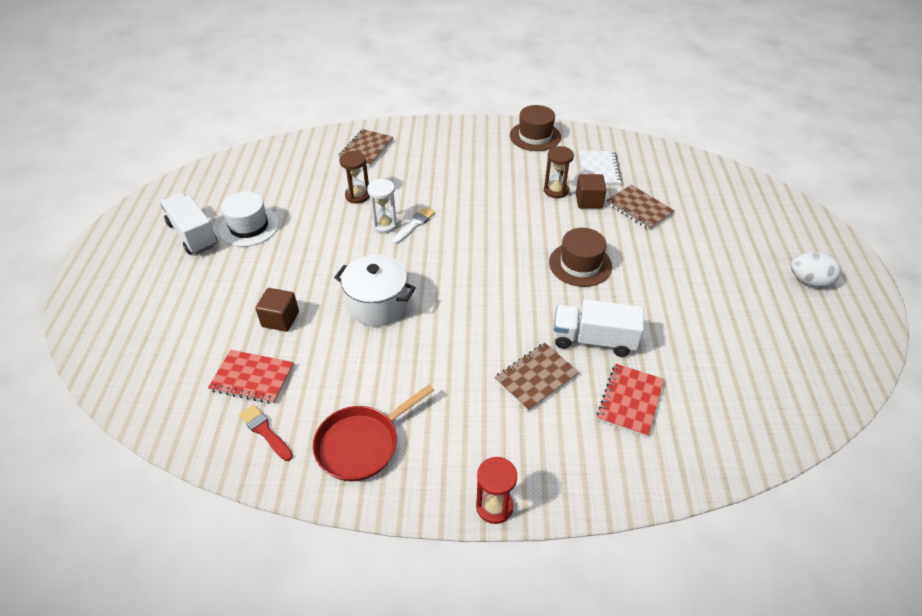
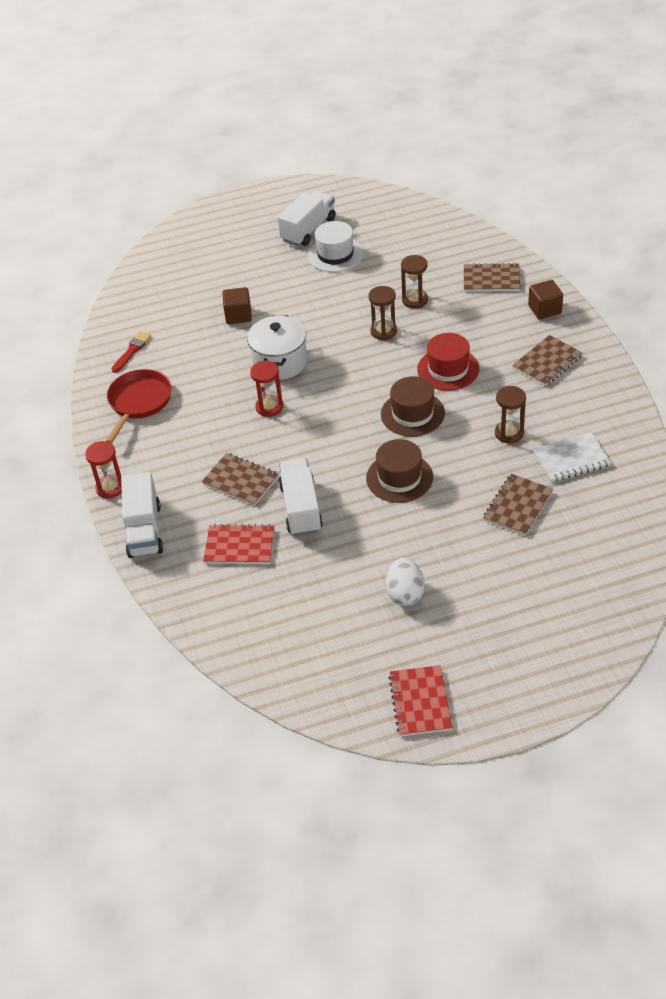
camera: 75 degrees right, 0 degrees up
(252, 378) = (175, 325): red notebook -> red notebook (420, 702)
(362, 444) = (139, 402): red pan -> red pan turned 75 degrees clockwise
(385, 224) = (383, 331): white hourglass -> brown hourglass
(414, 224) = (394, 350): white brush -> none
(439, 329) = (269, 407): none -> red hourglass
(460, 201) = (448, 369): none -> red hat
(486, 150) = (547, 362): none -> brown notebook
(535, 136) = (602, 393): brown hat -> brown hat (412, 414)
(578, 484) = (144, 530): none -> white truck
(588, 201) = (506, 463): brown cube -> brown cube (544, 309)
(808, 281) = (470, 668): white egg -> white egg (405, 593)

